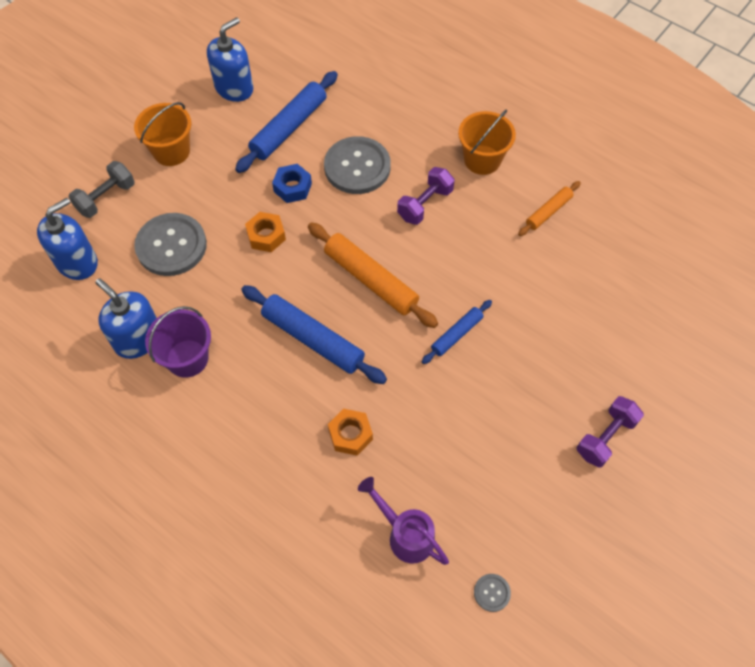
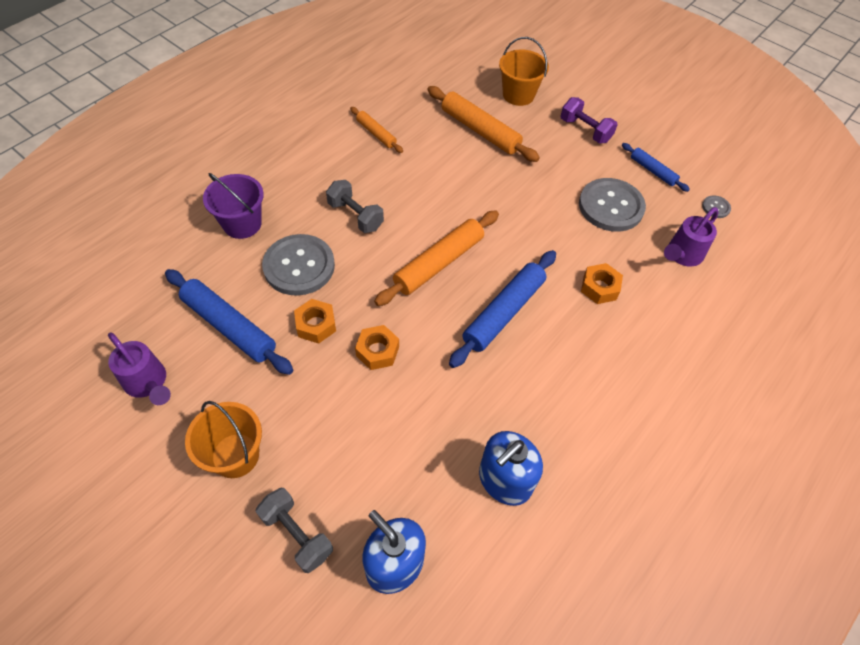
camera: 90 degrees left, 5 degrees down
(171, 246) = (381, 449): grey button -> grey button (611, 206)
(187, 358) = (528, 427): purple bucket -> purple bucket (242, 224)
(234, 88) = (148, 384): blue soap dispenser -> purple watering can
(292, 187) = (316, 325): blue nut -> orange nut
(425, 204) = (355, 216): purple dumbbell -> grey dumbbell
(456, 334) = (498, 206): blue rolling pin -> blue rolling pin (652, 171)
(482, 160) = (310, 170): orange bucket -> orange bucket (518, 95)
(577, 315) = (480, 130): none -> orange rolling pin

